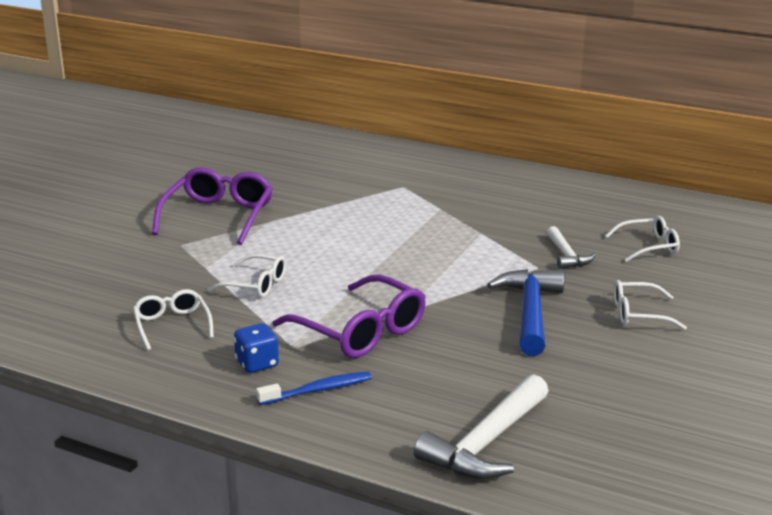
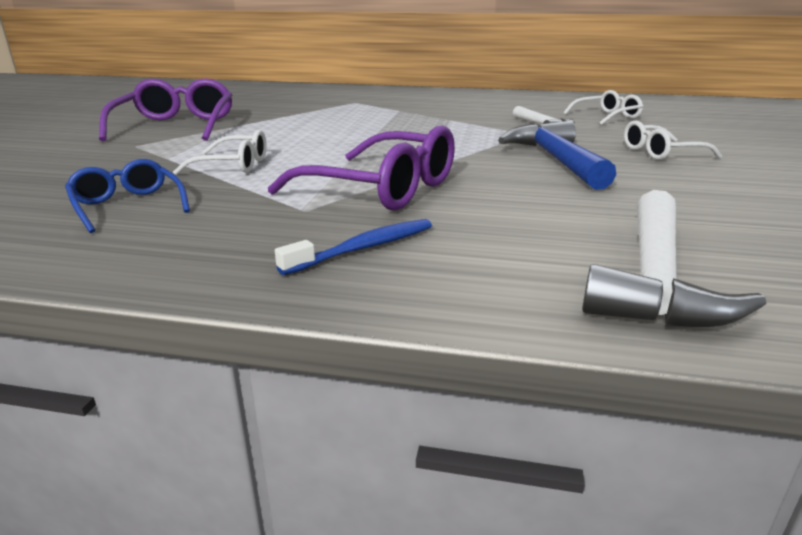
camera: 15 degrees left, 0 degrees up
(172, 325) = (128, 206): white glasses -> blue glasses
(257, 364) = (261, 230): blue dice -> none

